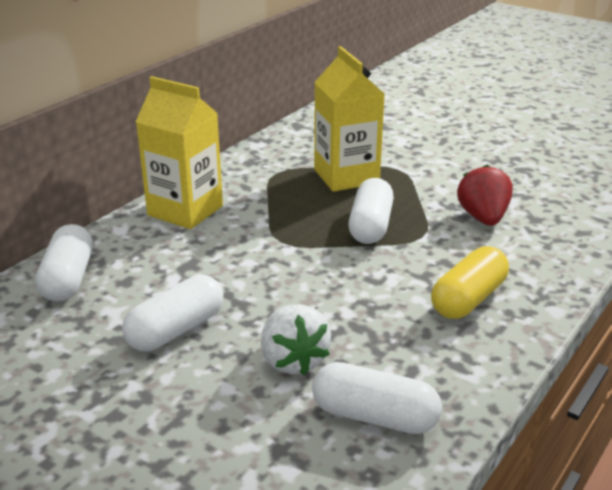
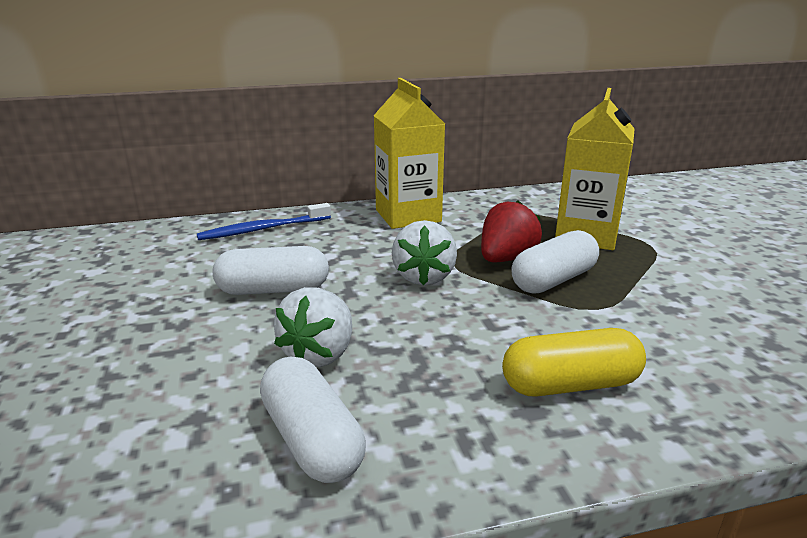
camera: 40 degrees right, 5 degrees down
(68, 279) = (263, 229): white capsule -> blue toothbrush
(279, 263) = (424, 277): none -> white strawberry
(483, 218) = (698, 318): red strawberry -> red strawberry (506, 259)

